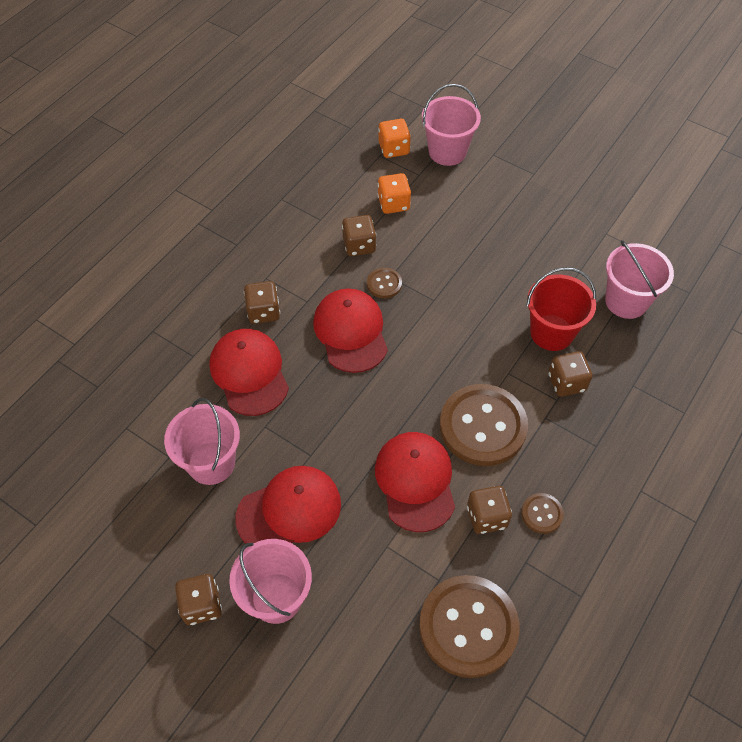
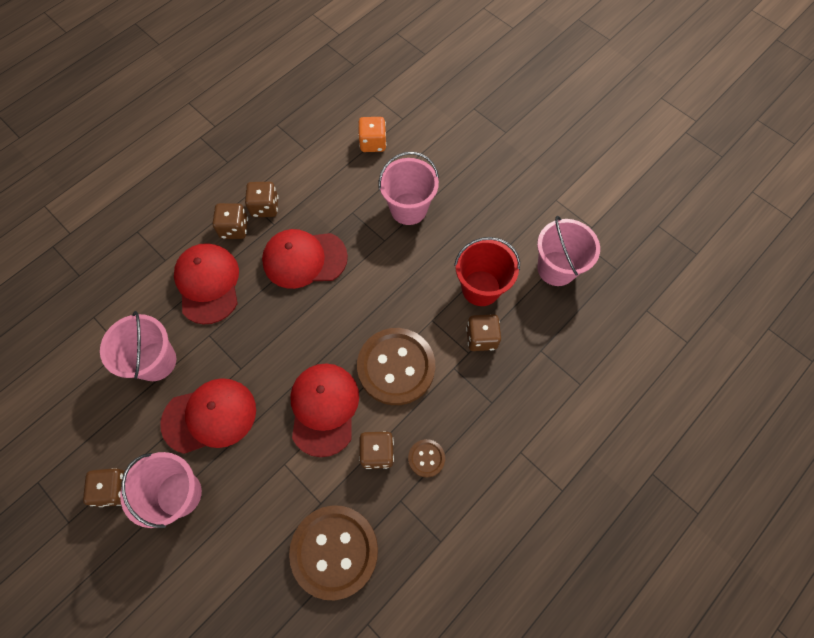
camera: 10 degrees right, 10 degrees up
(351, 332) = (304, 259): red cap -> red cap turned 90 degrees counterclockwise
(359, 245) = (332, 178): brown dice -> brown dice (265, 207)
(384, 284) = (345, 218): brown button -> none
(394, 149) = (386, 90): orange dice -> none
(447, 152) = (433, 100): pink bucket -> pink bucket (408, 209)

